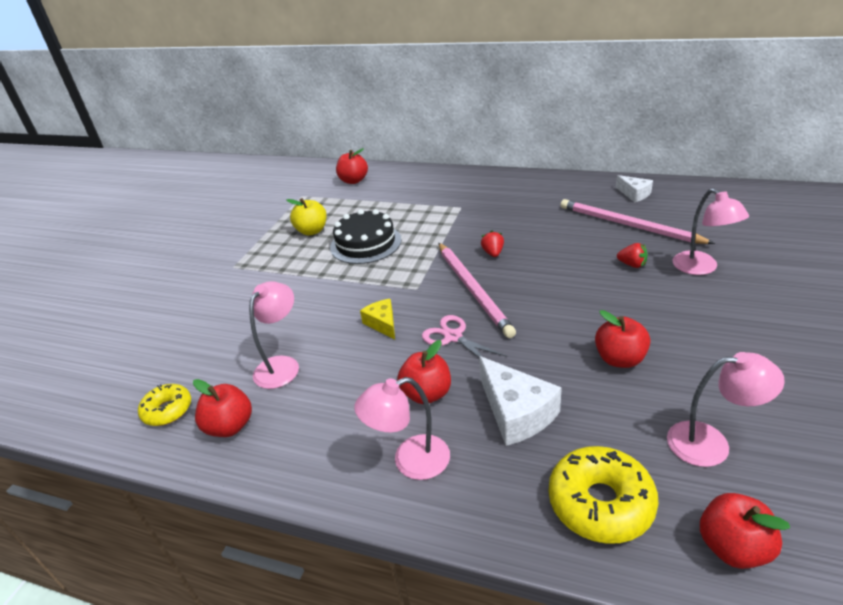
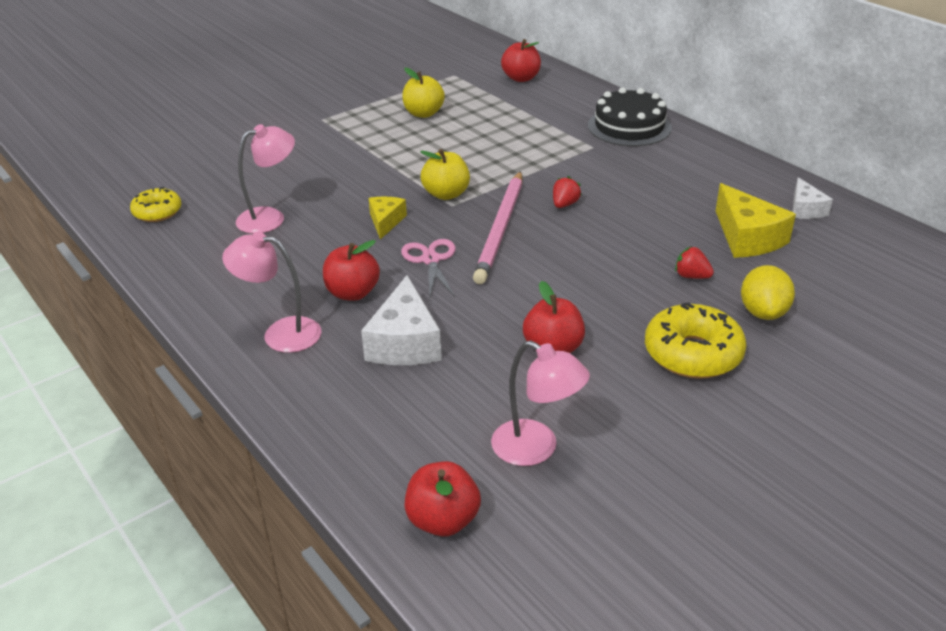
camera: 30 degrees right, 0 degrees up
(230, 426) = (186, 244): red apple -> none
(365, 243) = (457, 145): black cake -> black cake (629, 126)
(402, 282) = (446, 194): none -> yellow apple
(600, 503) = (383, 436): yellow donut -> yellow donut (692, 354)
(628, 225) = (747, 237): pink pencil -> yellow cheese
(632, 264) = (691, 276): red strawberry -> red strawberry turned 150 degrees clockwise
(701, 268) = (763, 312): pink lamp -> yellow lemon

